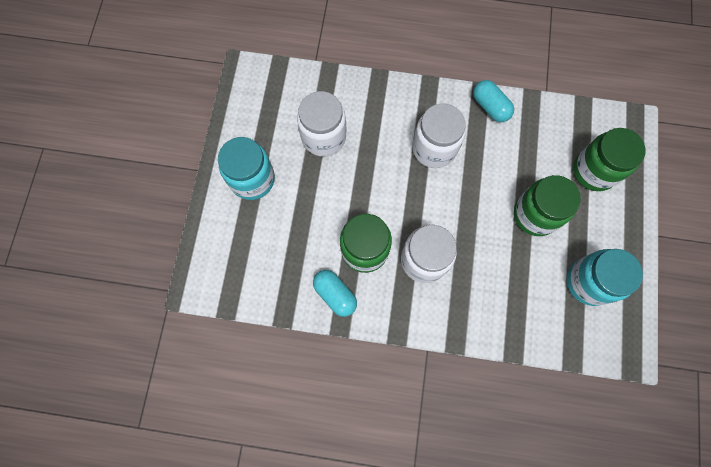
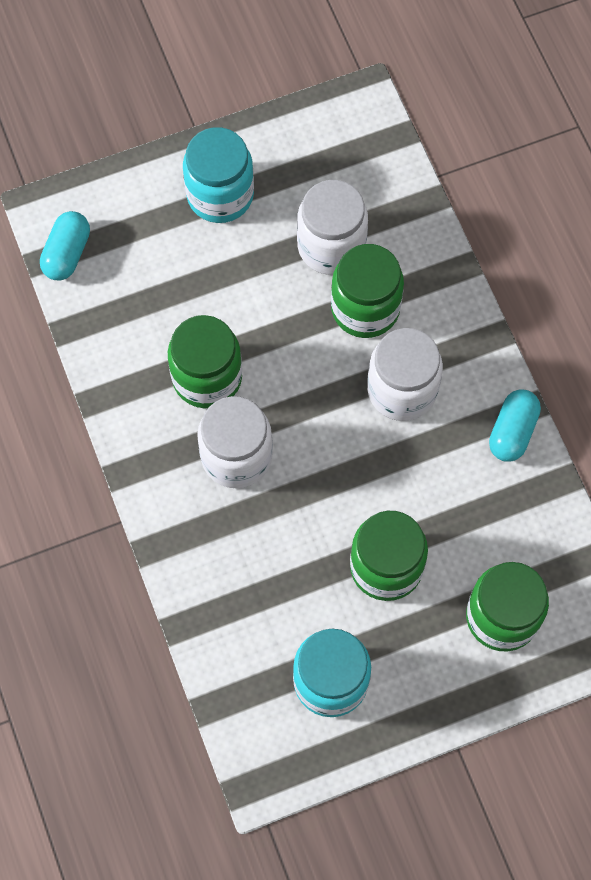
camera: 60 degrees right, 5 degrees down
(335, 294) = (128, 373): turquoise capsule -> turquoise capsule (67, 253)
(373, 140) = (365, 308): none -> green jar

